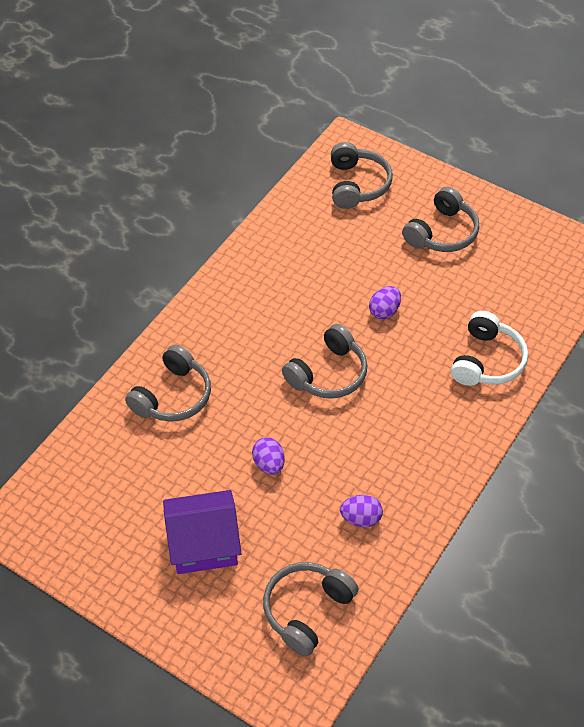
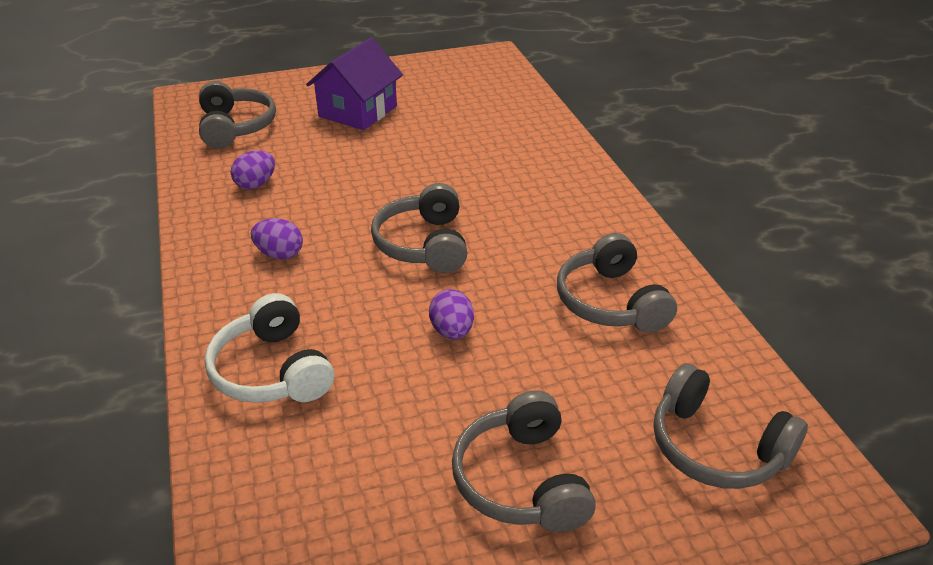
camera: 130 degrees right, 15 degrees down
(173, 396) = (518, 152): grey headphones -> grey headphones (610, 302)
(269, 464) = (378, 166): purple egg -> purple egg (279, 254)

